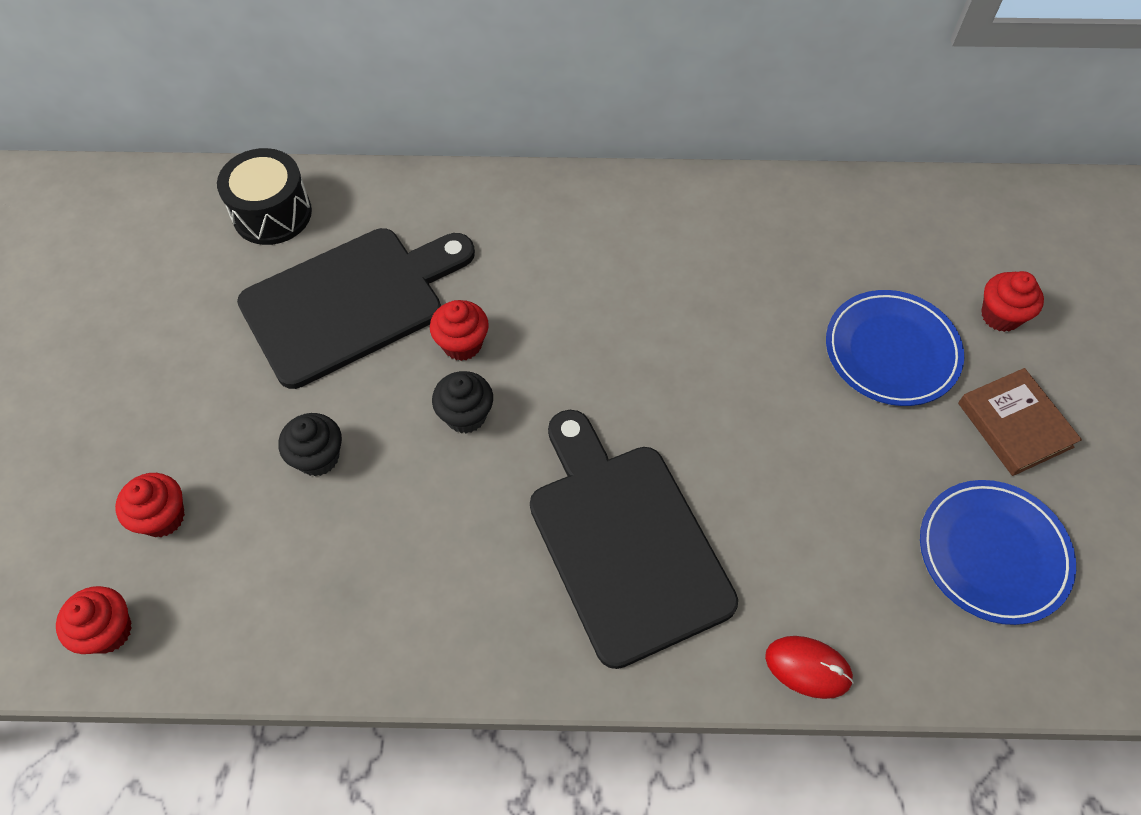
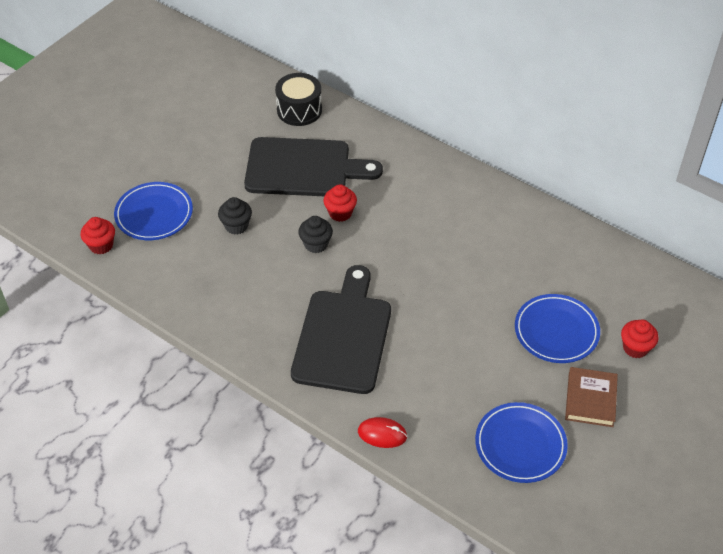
camera: 35 degrees right, 10 degrees down
(163, 517) = (154, 214): red cupcake -> blue plate
(808, 668) = (382, 434): red mouse -> red mouse turned 45 degrees counterclockwise

